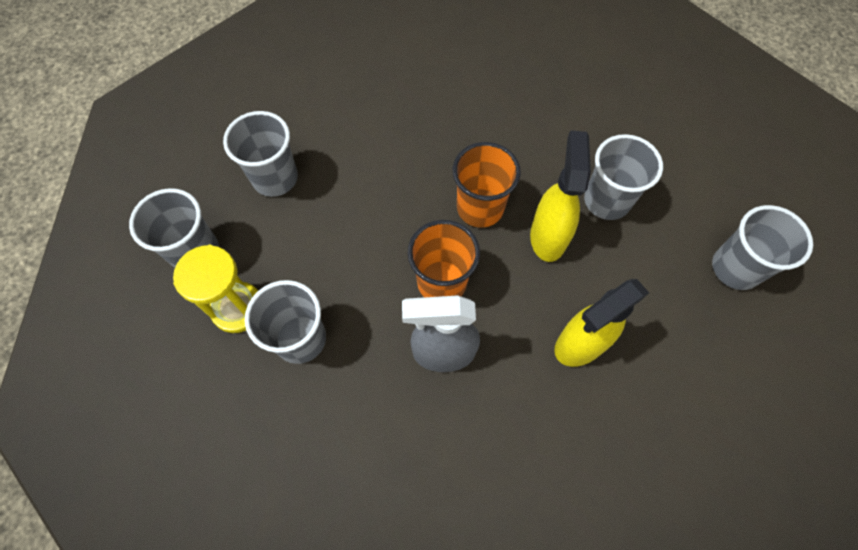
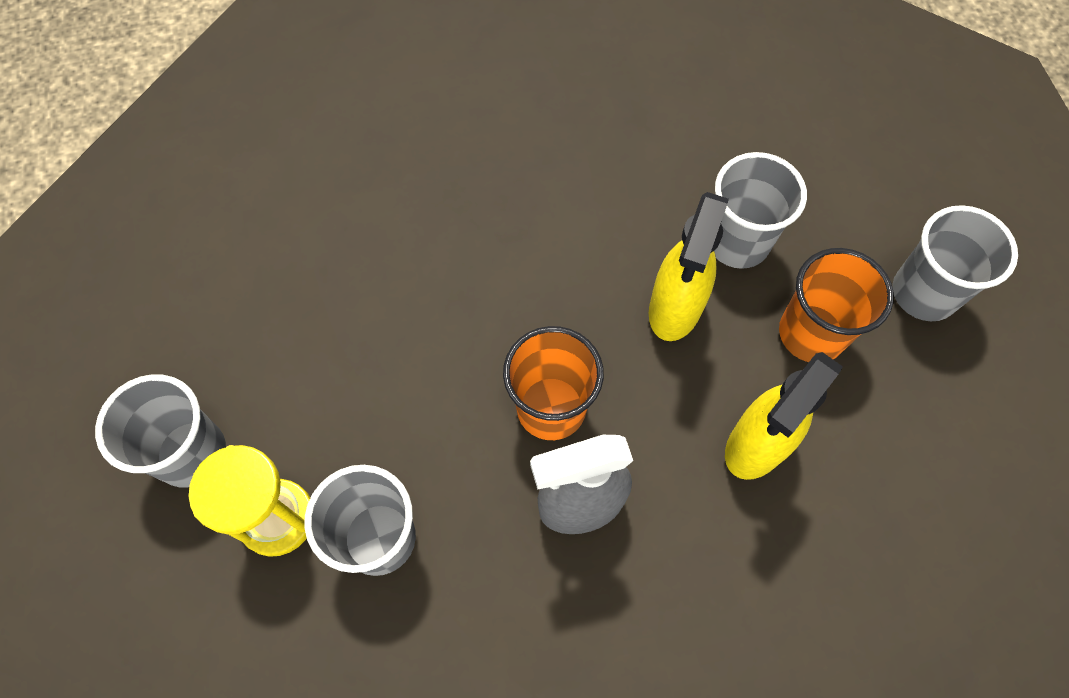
camera: 15 degrees left, 0 degrees up
(275, 178) = (276, 318): grey cup -> none
(480, 208) = (573, 292): orange cup -> orange cup (811, 333)
(548, 236) = (674, 309): yellow spray bottle -> yellow spray bottle turned 150 degrees counterclockwise

